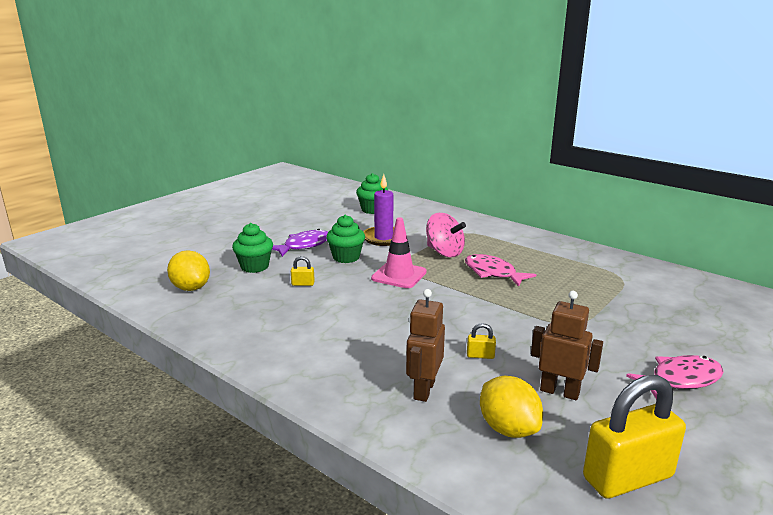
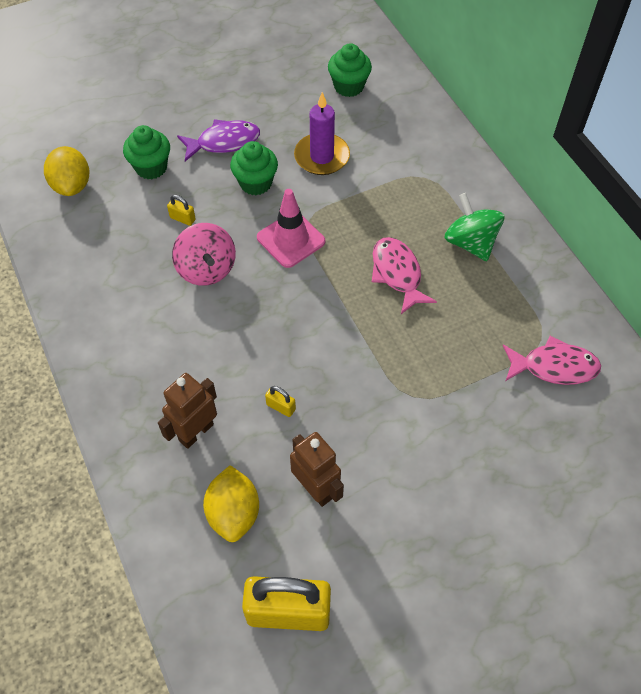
camera: 25 degrees right, 35 degrees up
(444, 252) = (372, 212): pink spinning top -> pink spinning top (206, 269)
(525, 250) = (470, 243): none -> green spinning top
(681, 380) = (448, 524): pink fish -> pink fish (554, 367)

